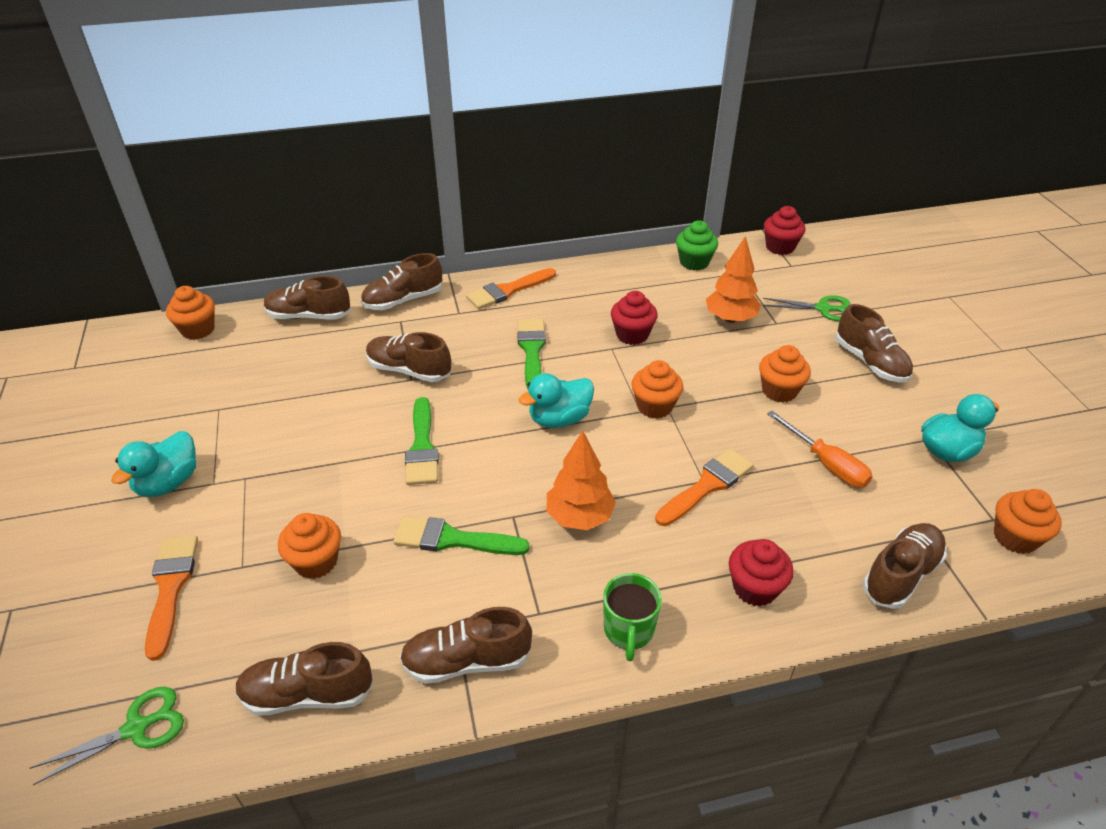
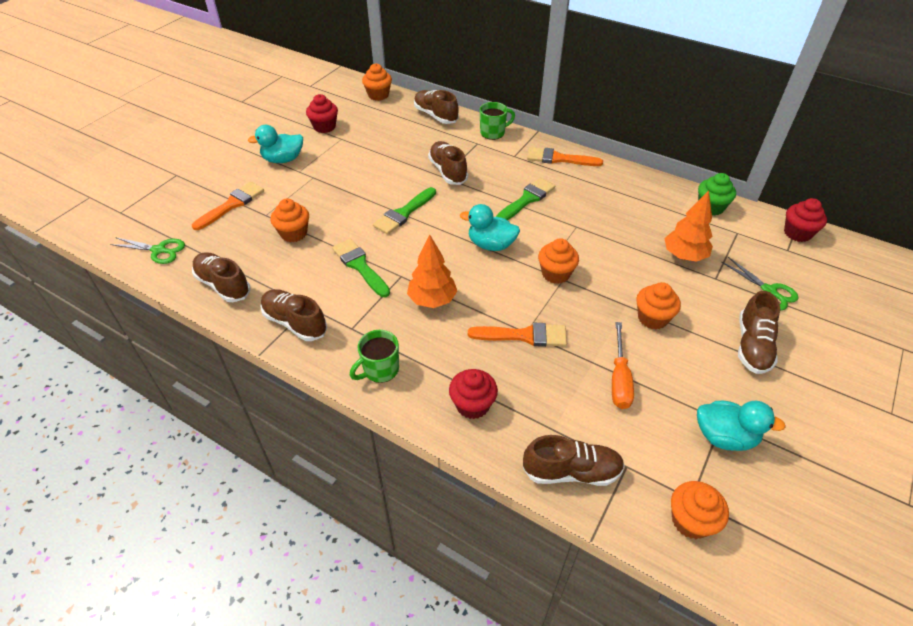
camera: 45 degrees right, 5 degrees up
(403, 300) = (493, 133): brown shoe -> green mug
(632, 335) = (600, 226): red cupcake -> red cupcake (324, 127)

